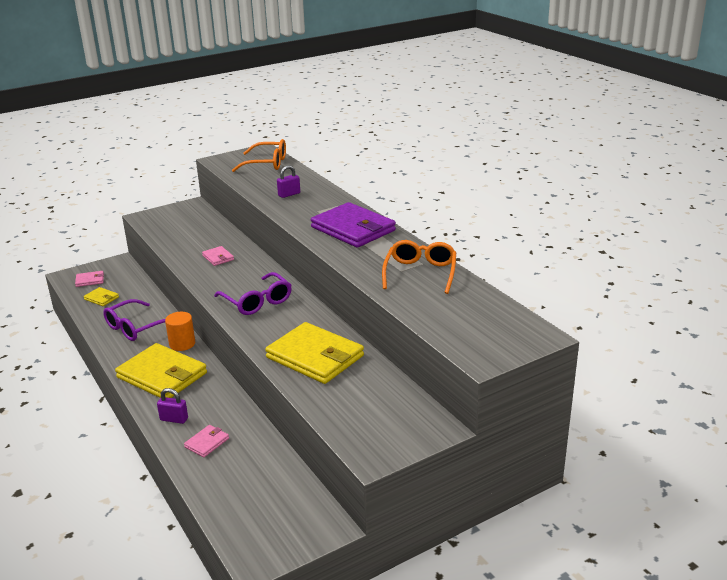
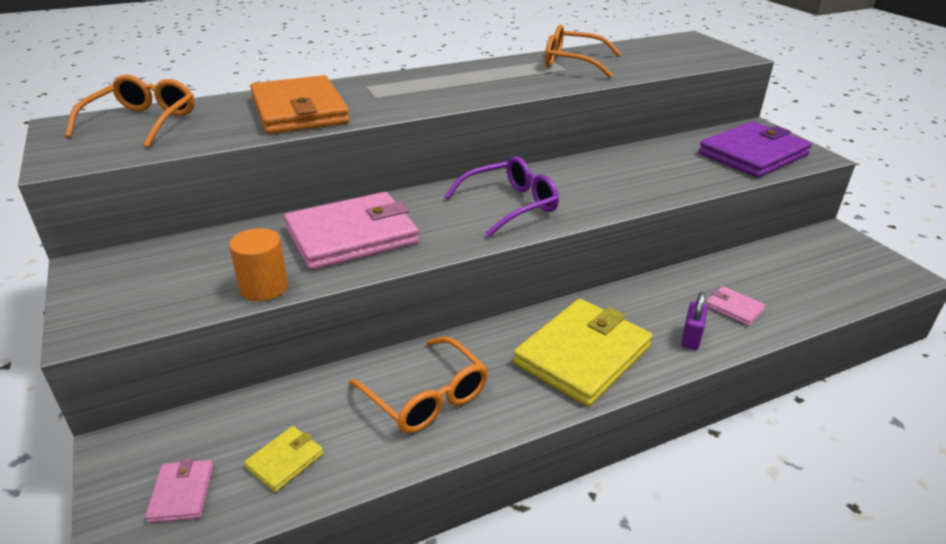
camera: 85 degrees left, 5 degrees up
(135, 327) = (426, 397): purple glasses -> orange glasses
(182, 344) = (494, 337): orange cylinder -> orange cylinder (264, 287)
(218, 257) = (352, 236): pink wallet -> pink wallet, size x2.26
(289, 194) = (299, 111): purple padlock -> orange wallet
(315, 357) = (648, 173): yellow wallet -> none
(353, 229) = (447, 82): purple wallet -> purple wallet (753, 154)

